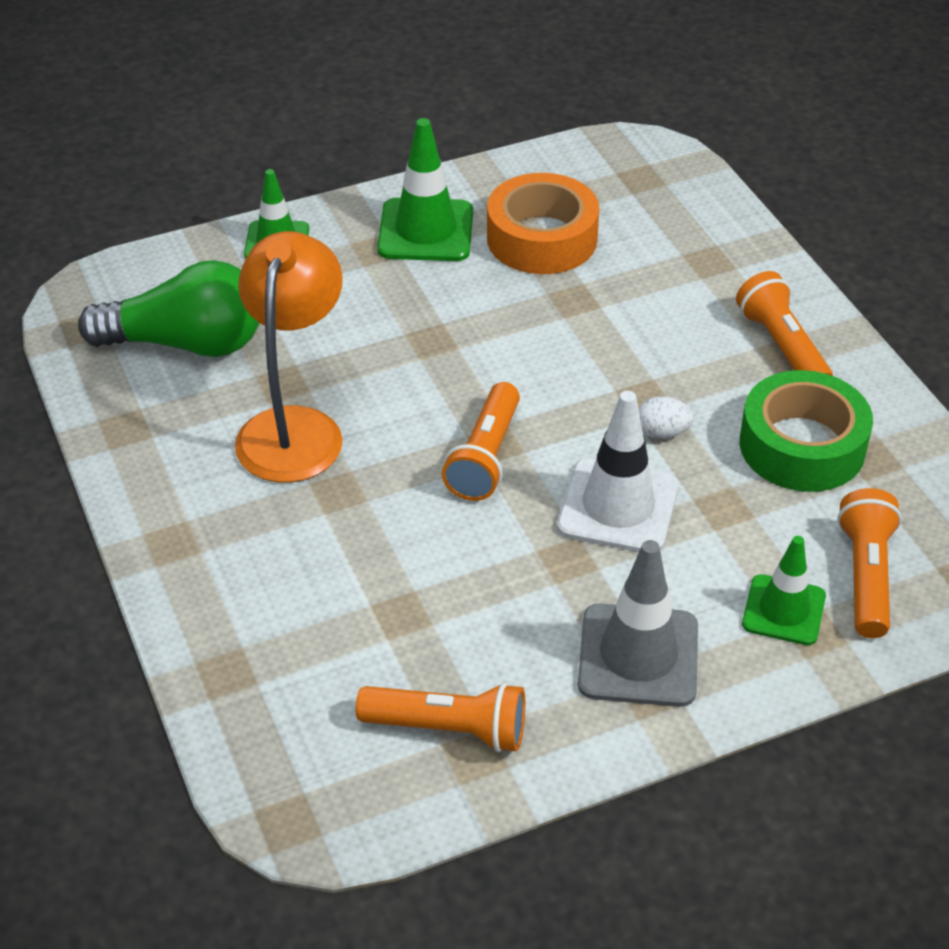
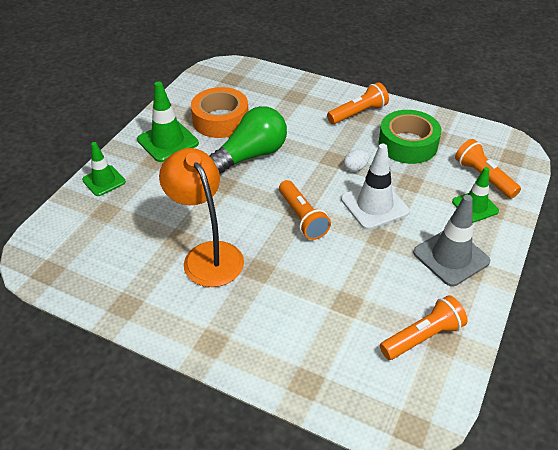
camera: 40 degrees left, 0 degrees up
(186, 343) = (111, 249): green light bulb -> green light bulb (250, 156)
(782, 347) = (358, 113): orange flashlight -> orange flashlight turned 120 degrees clockwise

